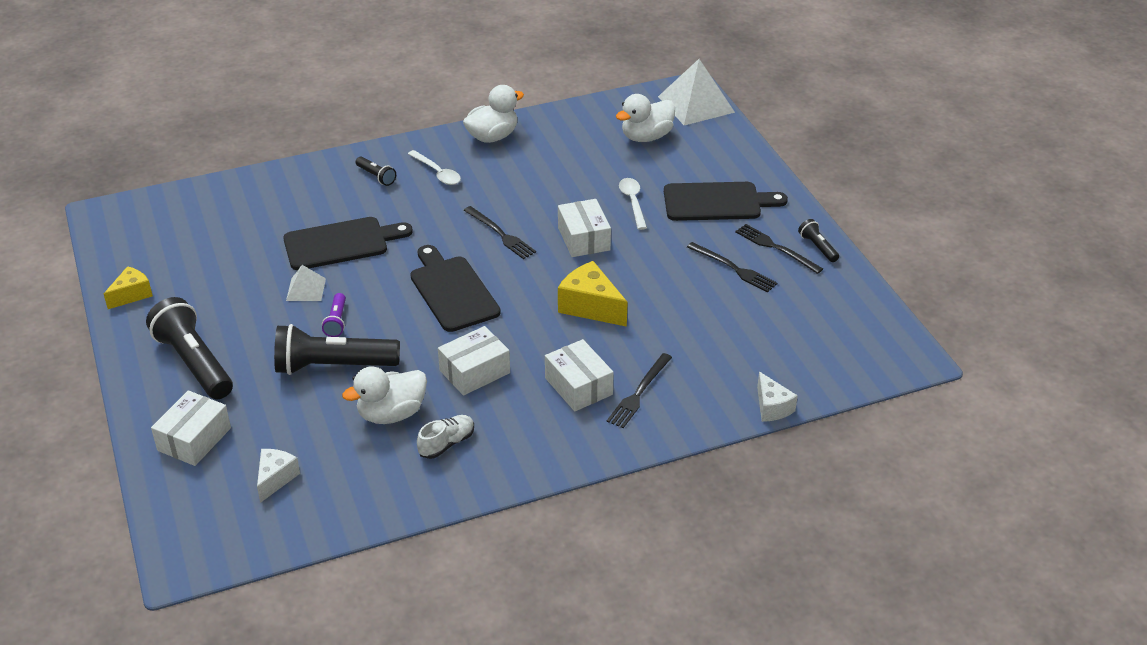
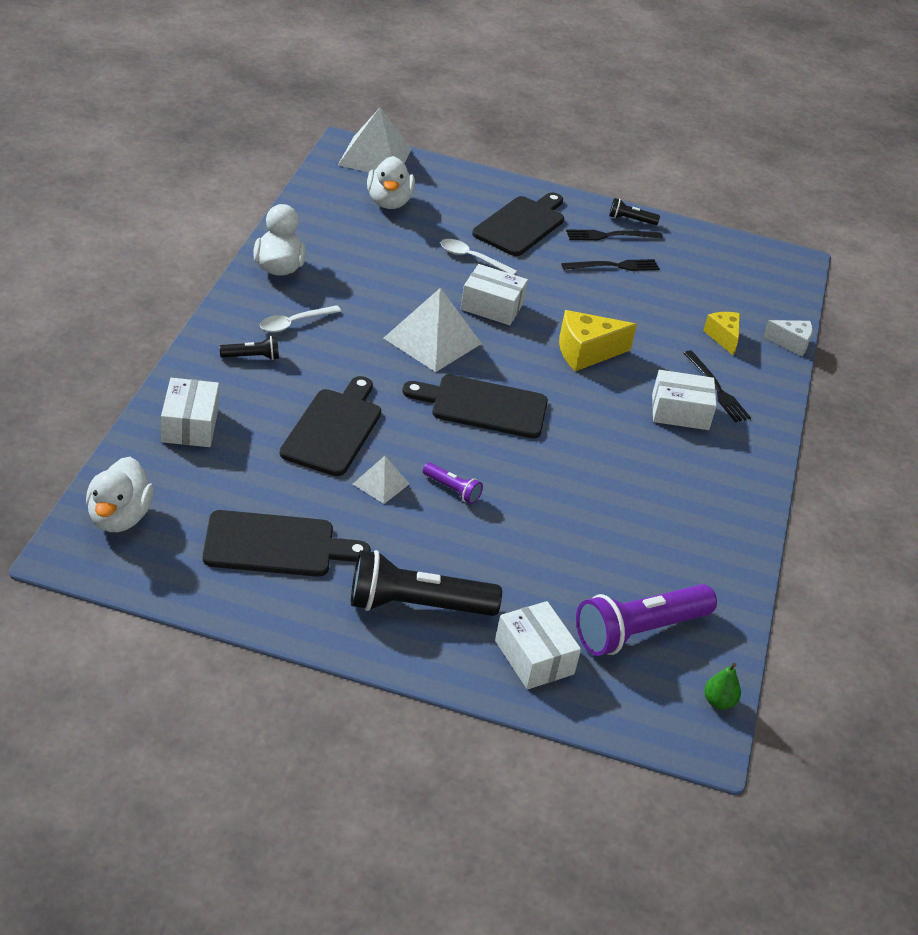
camera: 60 degrees left, 0 degrees up
(132, 295) = (250, 598): yellow cheese -> yellow cheese (723, 337)
(193, 279) = (276, 545): none -> black cutting board
(236, 554) = (718, 702): none -> green pear
(275, 478) = (639, 631): white cheese -> purple flashlight
(333, 366) = (516, 523): black flashlight -> none
(391, 414) = (617, 523): white duck -> white duck (119, 517)
(437, 173) = (294, 323): white spoon -> white spoon turned 150 degrees clockwise
(446, 444) = (685, 513): white shoe -> none
(475, 372) = (607, 452): white box -> white box (190, 425)
(500, 234) = (432, 340): black fork -> white pyramid

